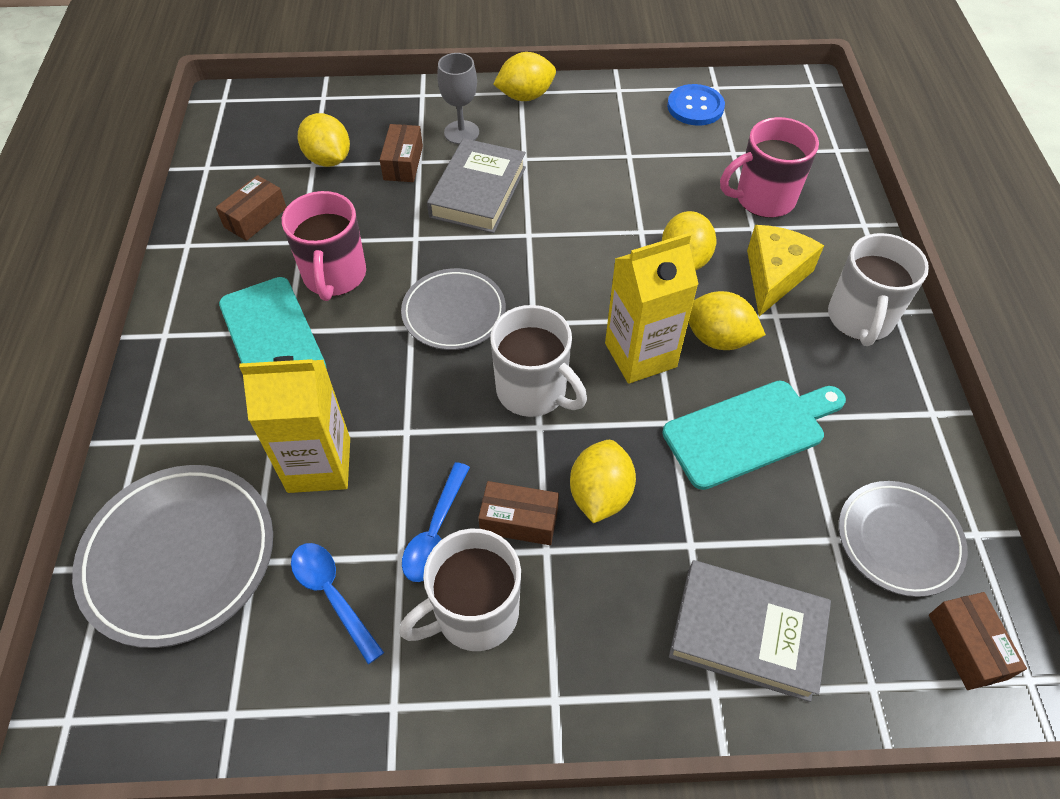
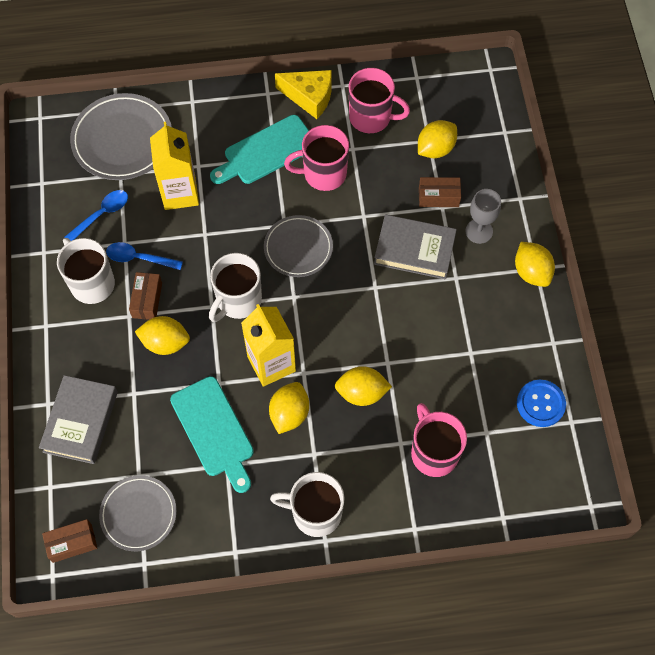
camera: 85 degrees right, 10 degrees up
(255, 218) = (371, 117): brown box -> pink mug
(774, 276) = (351, 455): yellow cheese -> yellow cheese (309, 97)

